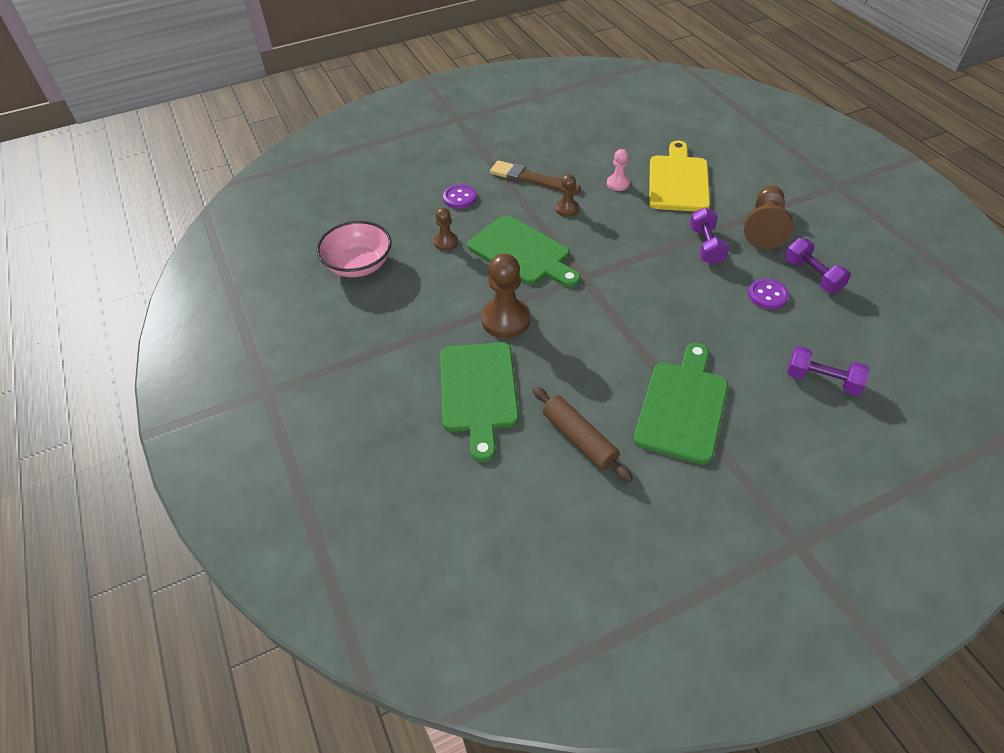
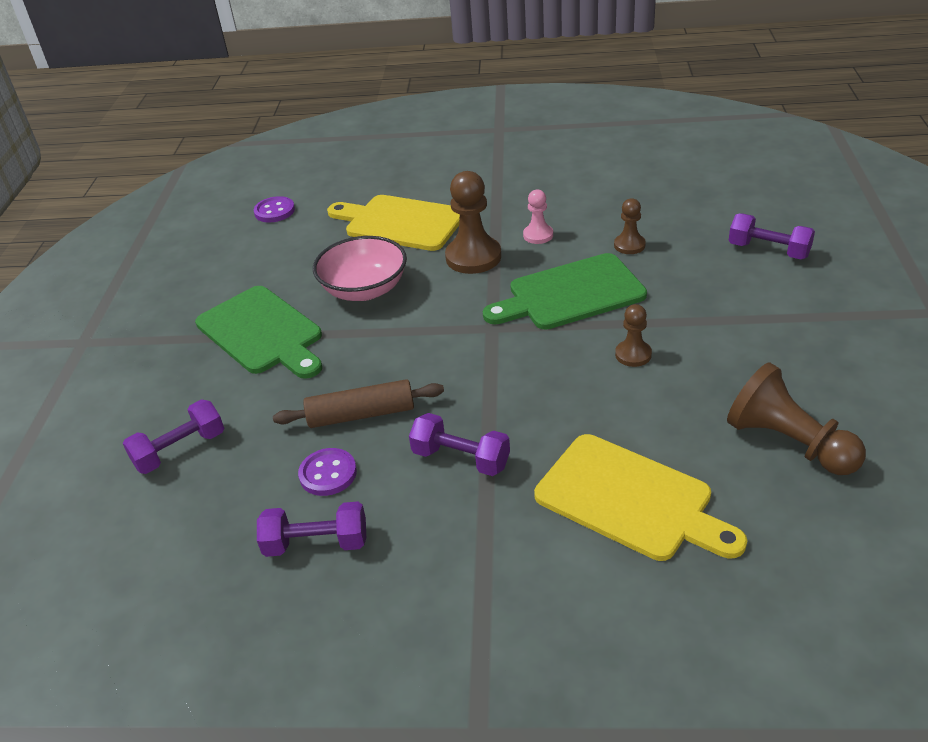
camera: 120 degrees right, 10 degrees down
(359, 265) = (629, 187): pink bowl -> pink bowl (364, 289)
(422, 182) = (768, 250): none -> purple dumbbell
(459, 198) = (714, 272): purple button -> purple button (274, 211)
(478, 391) = (400, 222): green cutting board -> yellow cutting board
(531, 179) = (724, 342): brown brush -> none
(579, 439) = (297, 262): brown rolling pin -> brown rolling pin (361, 414)
(618, 183) = (663, 425): pink pawn -> pink pawn (538, 235)
(764, 228) = (448, 547): brown pawn -> brown pawn (788, 442)

